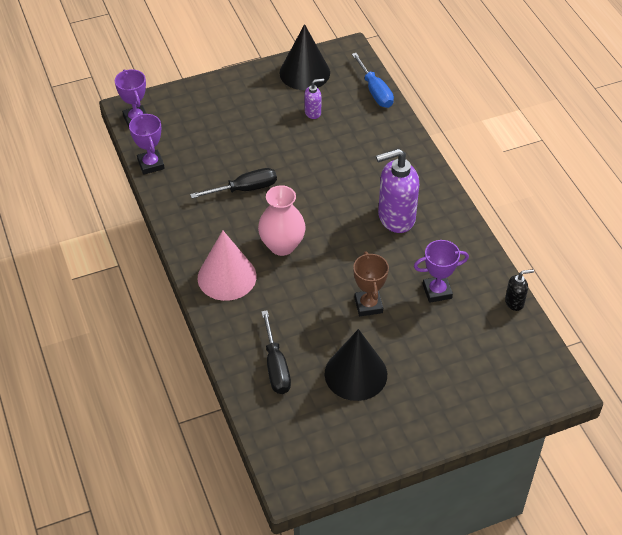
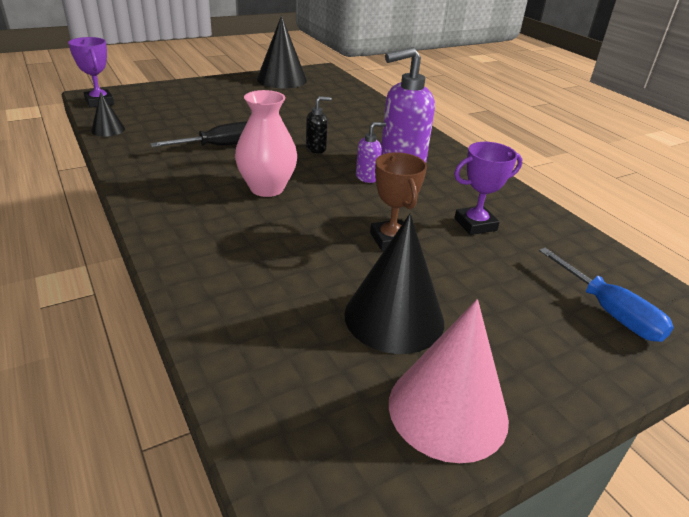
camera: 10 degrees left, 15 degrees down
(151, 164) = (108, 129): purple trophy -> black cone
(227, 277) = (192, 217): pink cone -> pink cone (448, 410)
(276, 366) = (265, 313): black screwdriver -> none
(313, 112) = (293, 100): purple soap dispenser -> purple soap dispenser (367, 177)
(375, 91) = (353, 90): blue screwdriver -> blue screwdriver (608, 311)
(514, 302) = (577, 232): black soap dispenser -> black soap dispenser (316, 148)

